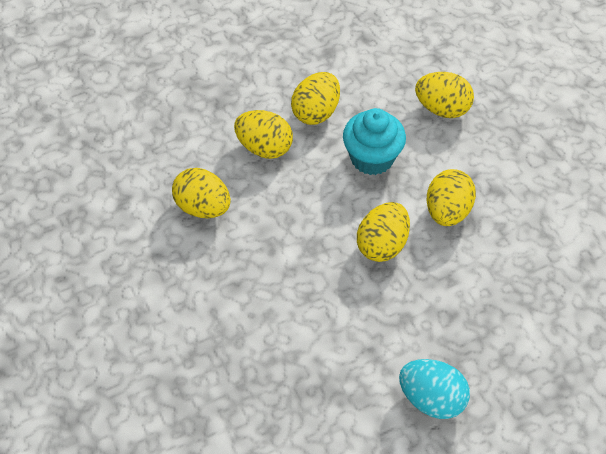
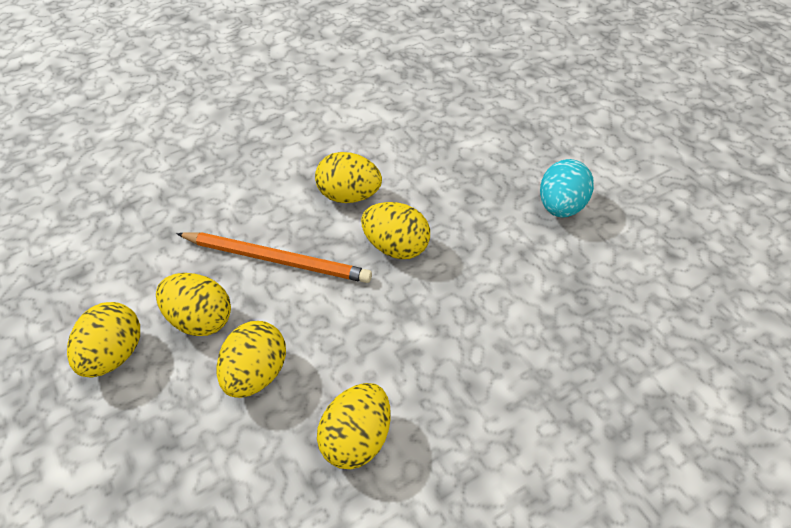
camera: 95 degrees left, 5 degrees down
(372, 158) = (277, 259): turquoise cupcake -> orange pencil
(442, 109) = (208, 200): yellow egg -> yellow egg (114, 354)

